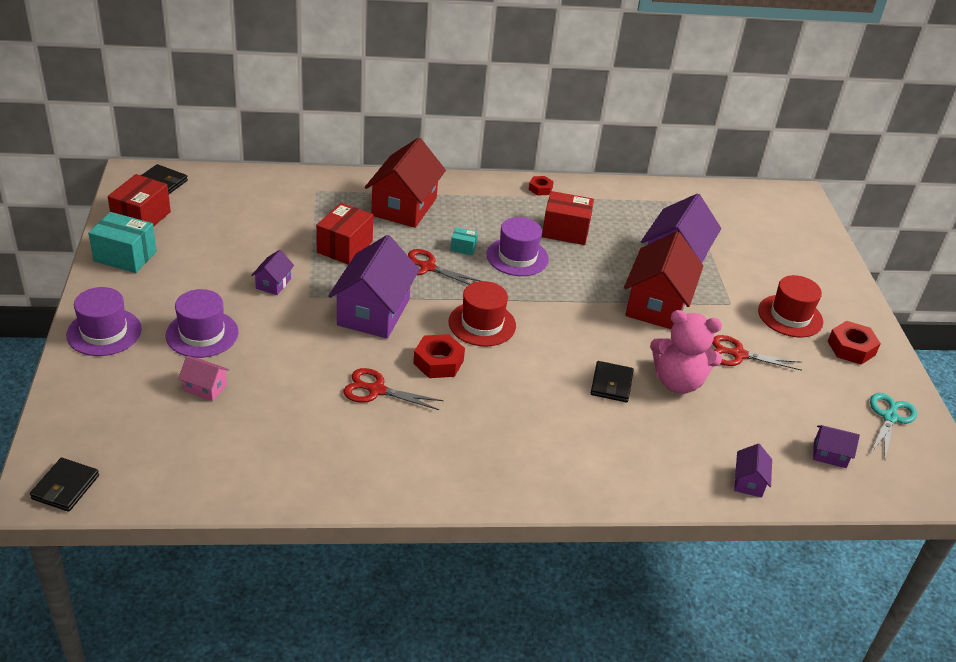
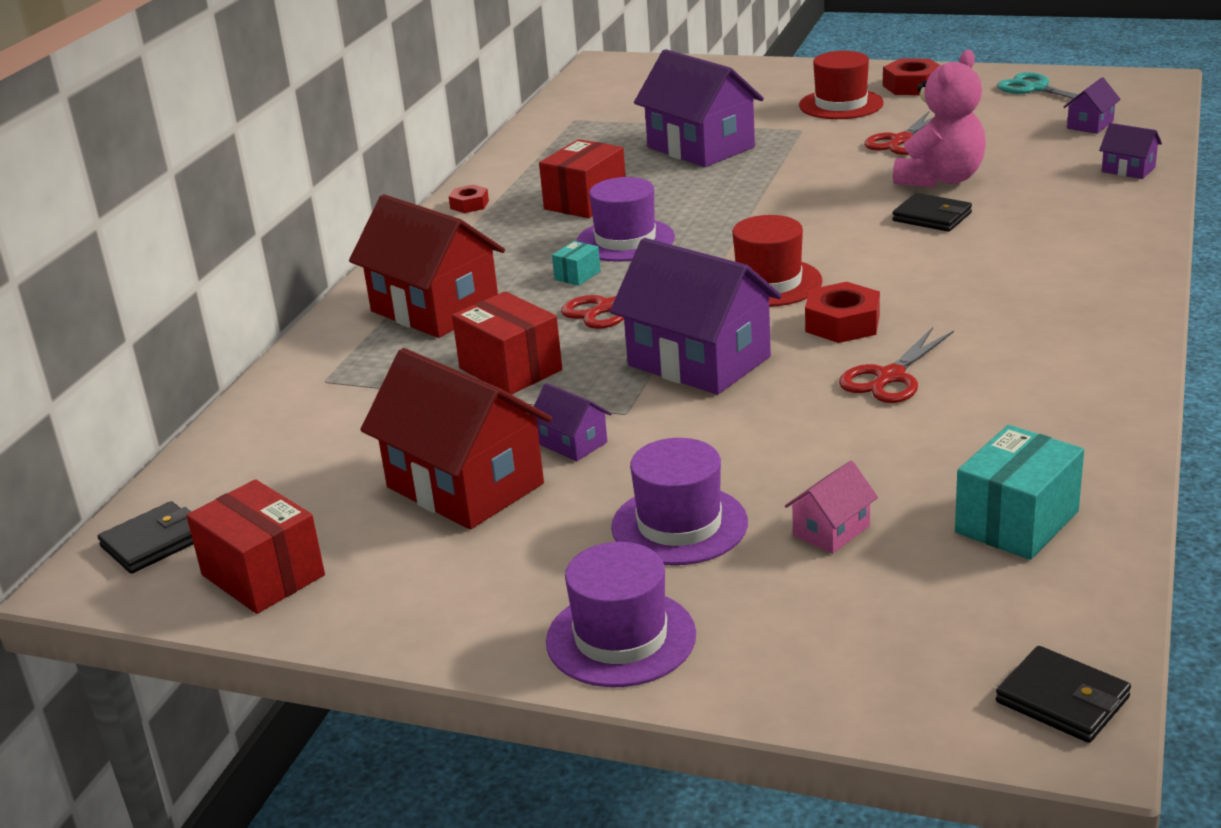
camera: 60 degrees left, 10 degrees down
(125, 256) = (384, 602): turquoise box -> turquoise box (1017, 522)
(657, 305) = (783, 169): red house -> red house (465, 485)

